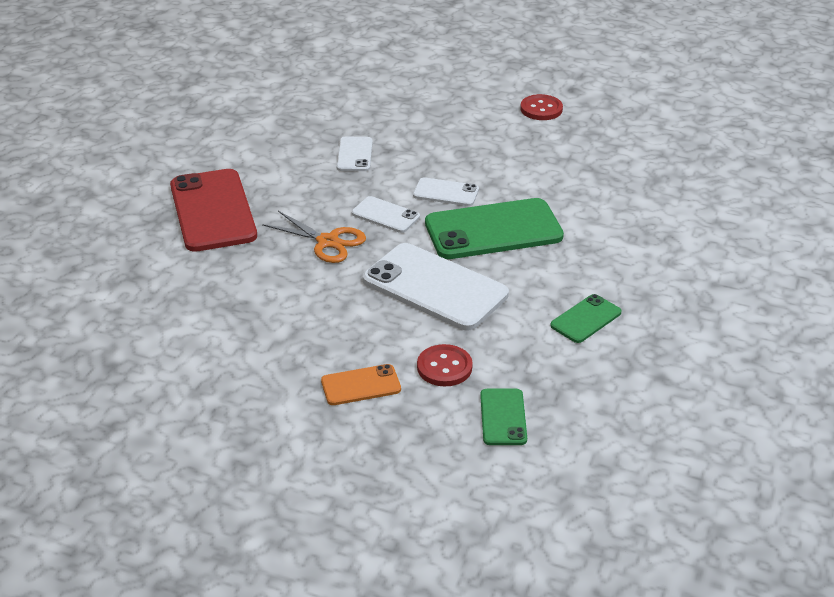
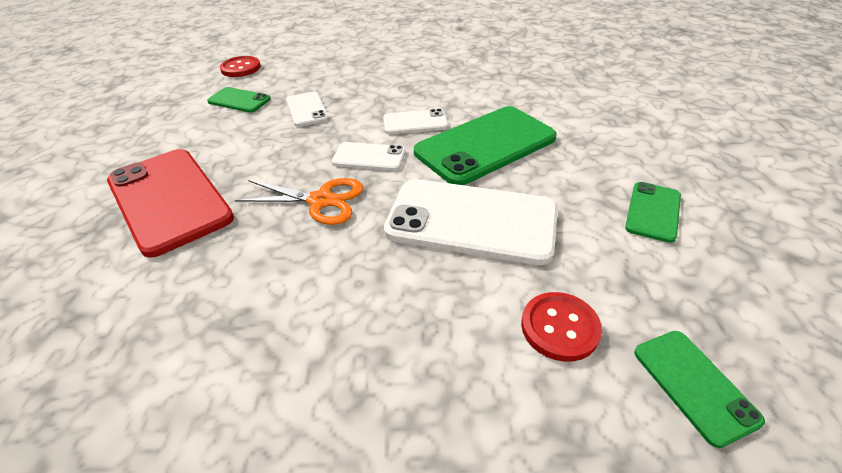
camera: 20 degrees left, 5 degrees up
(297, 129) = (239, 100): none -> green phone
(361, 385) = (472, 400): orange phone -> none
(541, 109) = (448, 44): red button -> red button (241, 68)

